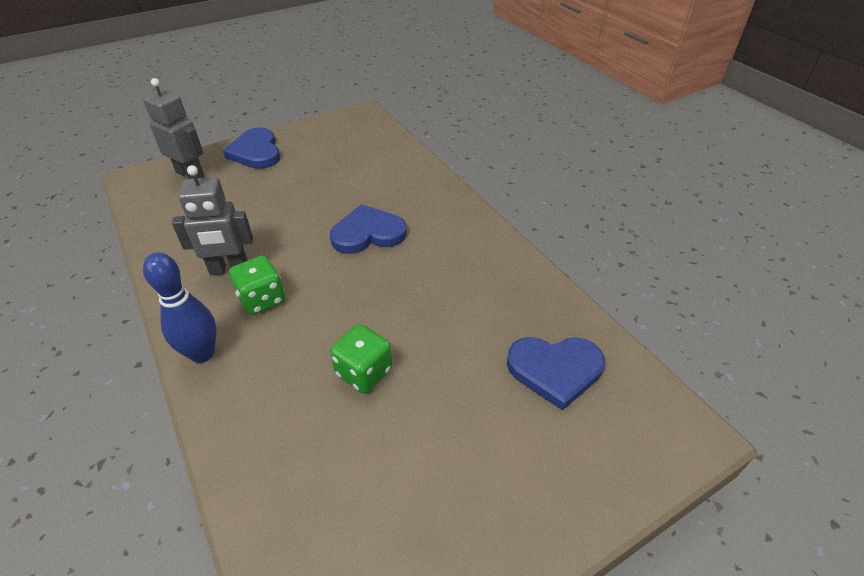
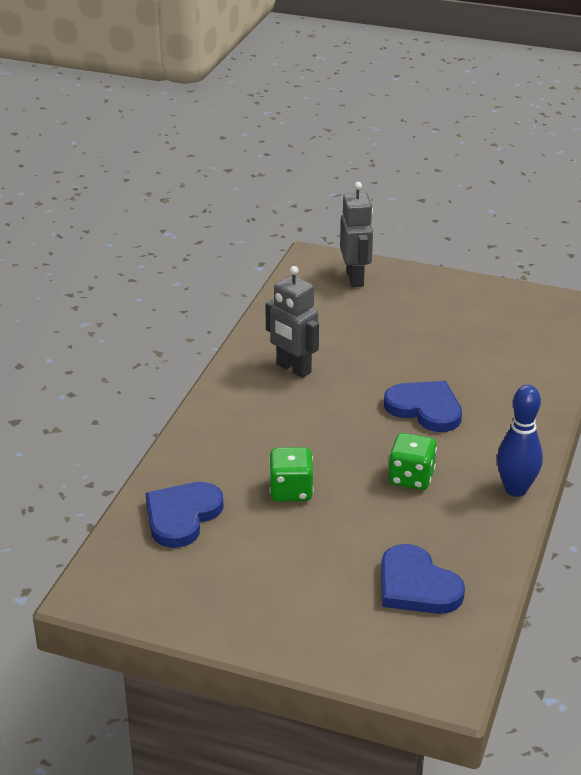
camera: 50 degrees right, 10 degrees down
(202, 353) = (213, 410): blue bowling pin -> blue bowling pin (516, 489)
(256, 152) = (430, 288): blue heart -> blue heart (182, 516)
(262, 299) = (288, 403): green dice -> green dice (411, 478)

